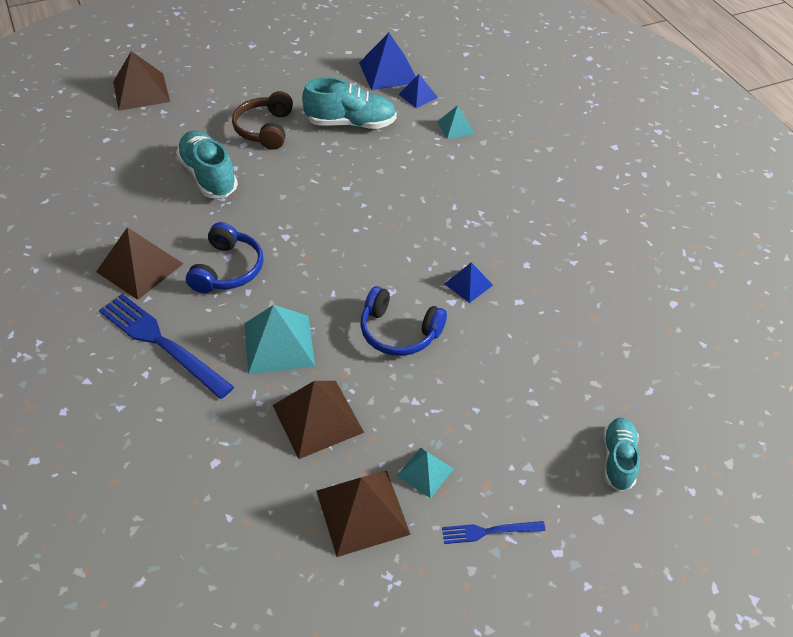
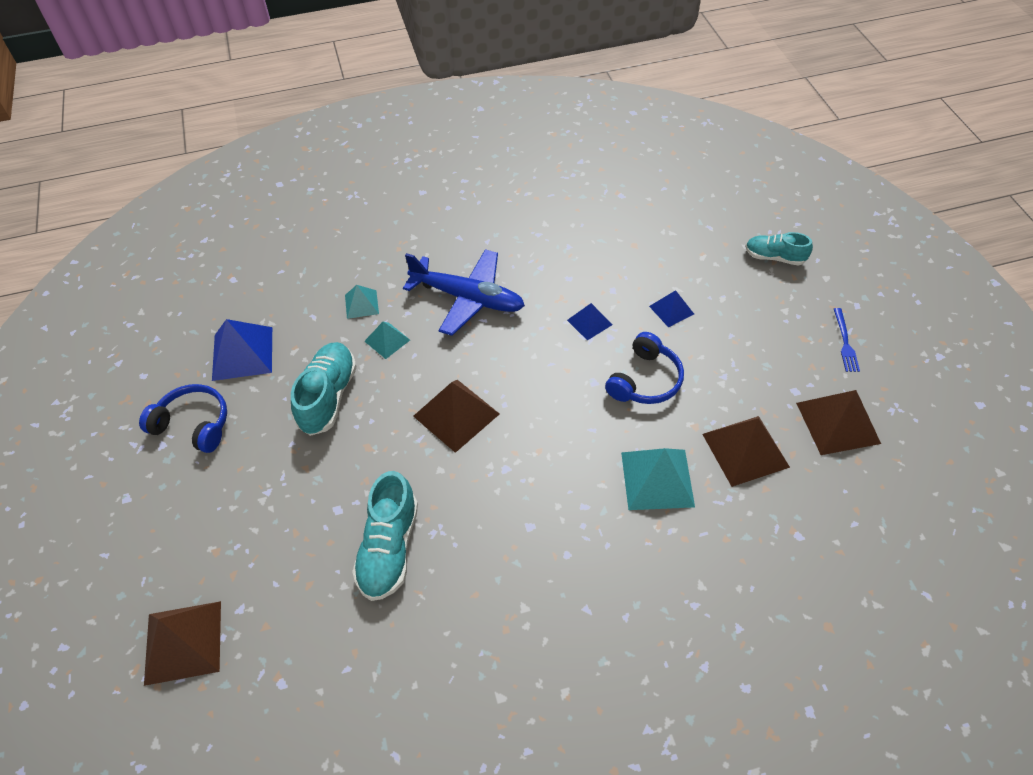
camera: 80 degrees left, 5 degrees up
(139, 267) = (537, 621): brown pyramid -> brown pyramid (456, 415)
(162, 343) = (653, 590): blue fork -> none
(209, 176) = (389, 548): turquoise shoe -> turquoise shoe turned 60 degrees counterclockwise
(227, 269) = (550, 526): blue headphones -> blue headphones (193, 424)
(265, 129) = (314, 485): brown headphones -> none
(418, 96) = (296, 330): blue pyramid -> blue pyramid (671, 310)
(425, 472) = (795, 376): turquoise pyramid -> turquoise pyramid (387, 340)
(479, 193) = (468, 298): none -> blue plane

